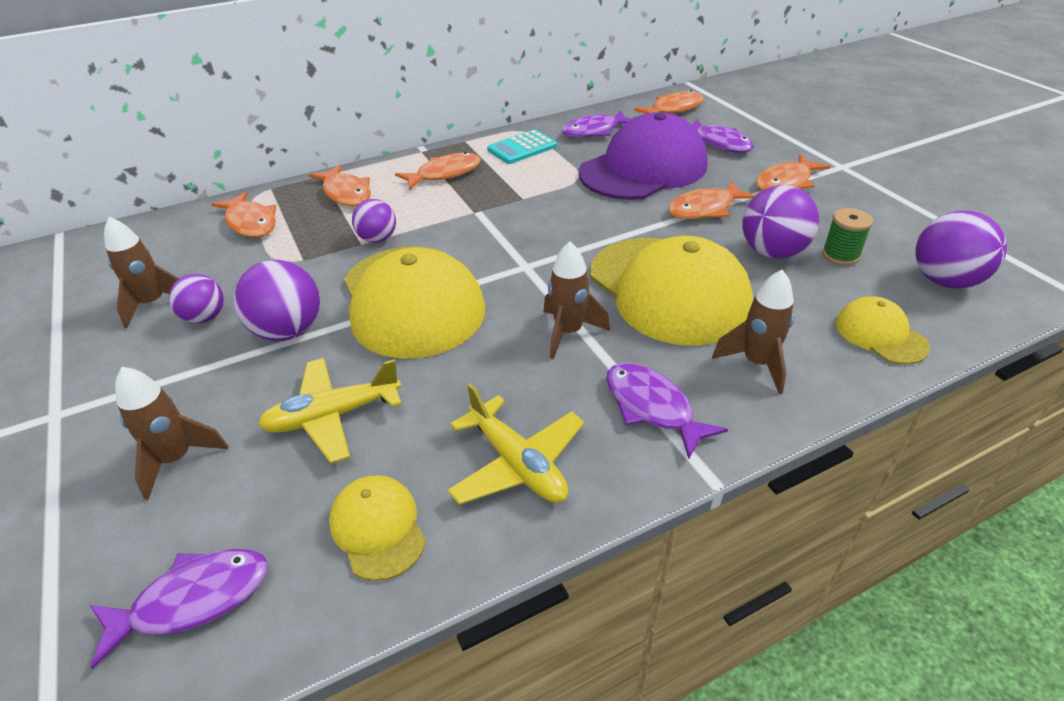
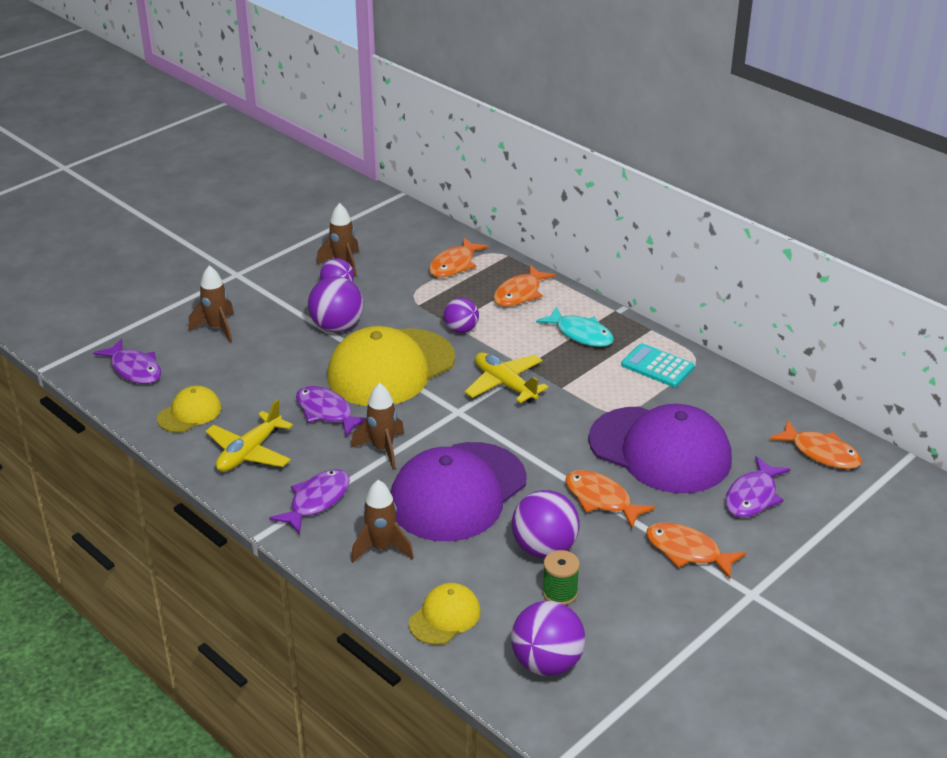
camera: 70 degrees right, 5 degrees down
(333, 416) = (266, 371): yellow plane -> yellow plane (505, 384)
(444, 174) = (580, 334): orange fish -> turquoise fish
(594, 131) = (725, 405): purple fish -> purple fish (327, 412)
(668, 290) = (458, 492): yellow cap -> purple cap

